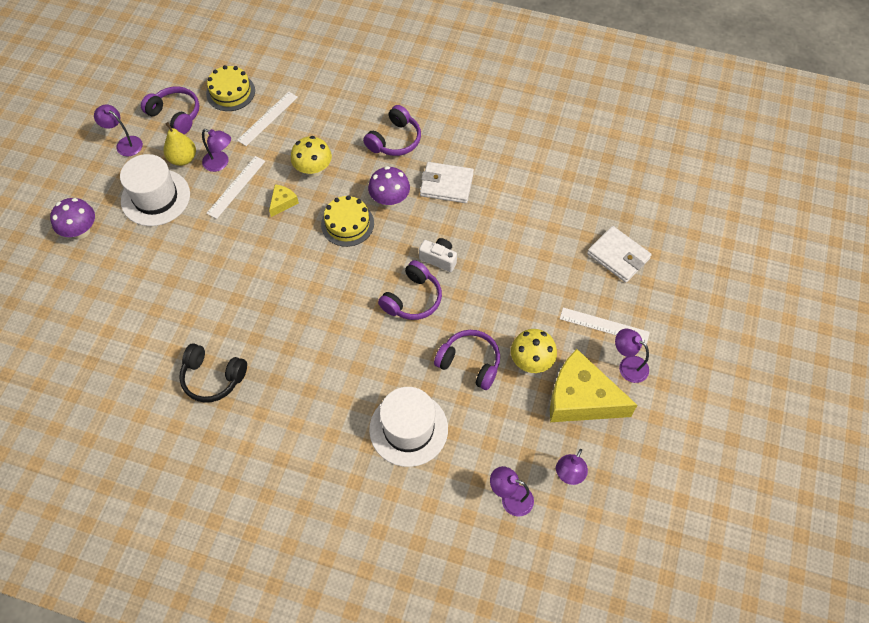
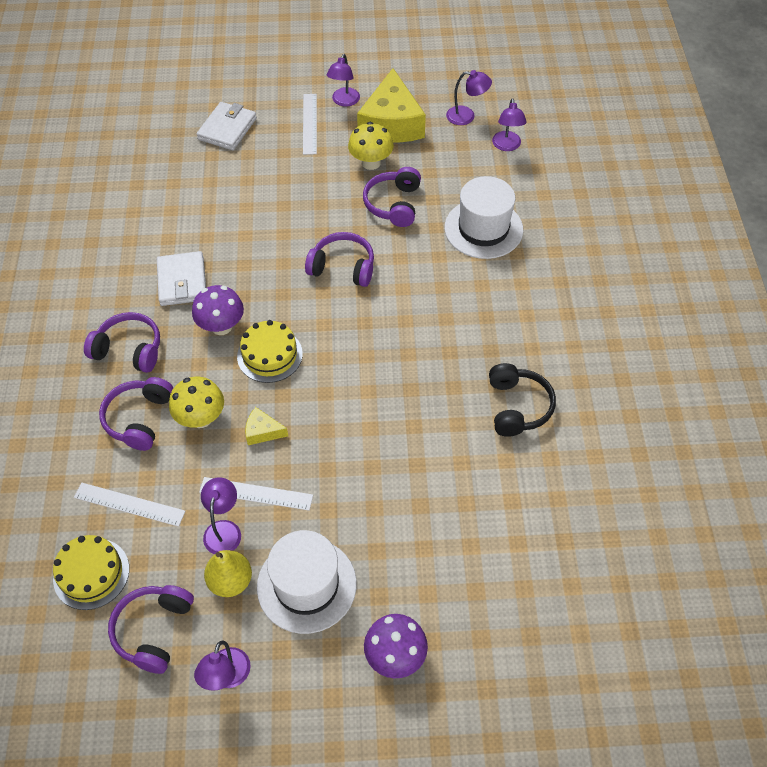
camera: 110 degrees left, 5 degrees down
(331, 135) = (139, 418): none -> purple headphones
(439, 259) = (284, 260): white camera -> none

